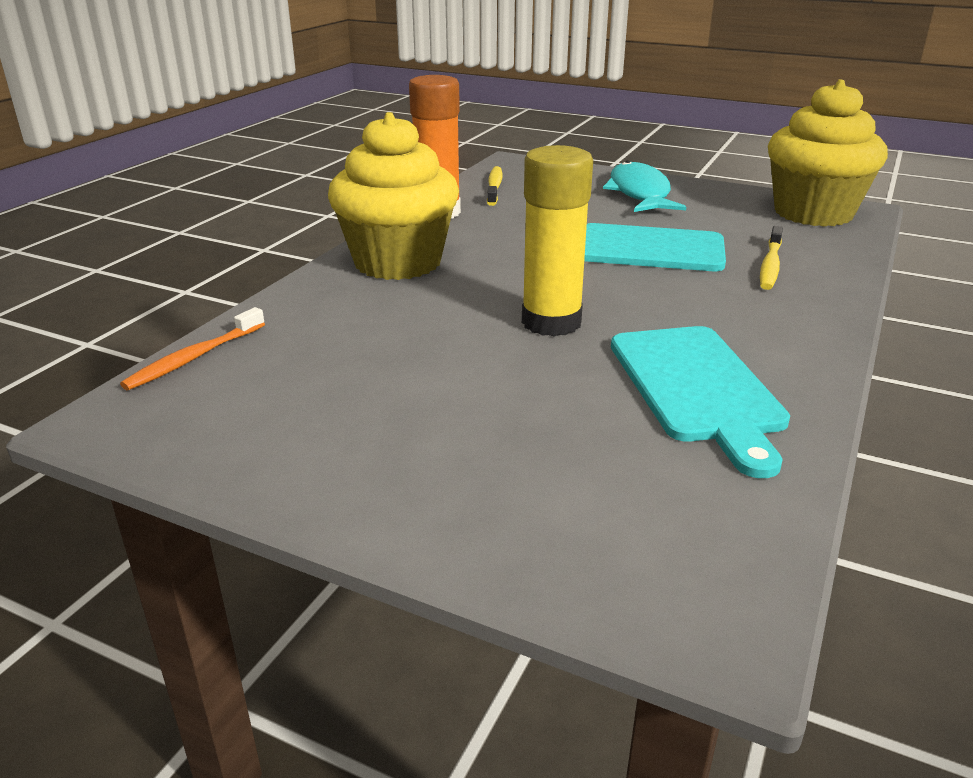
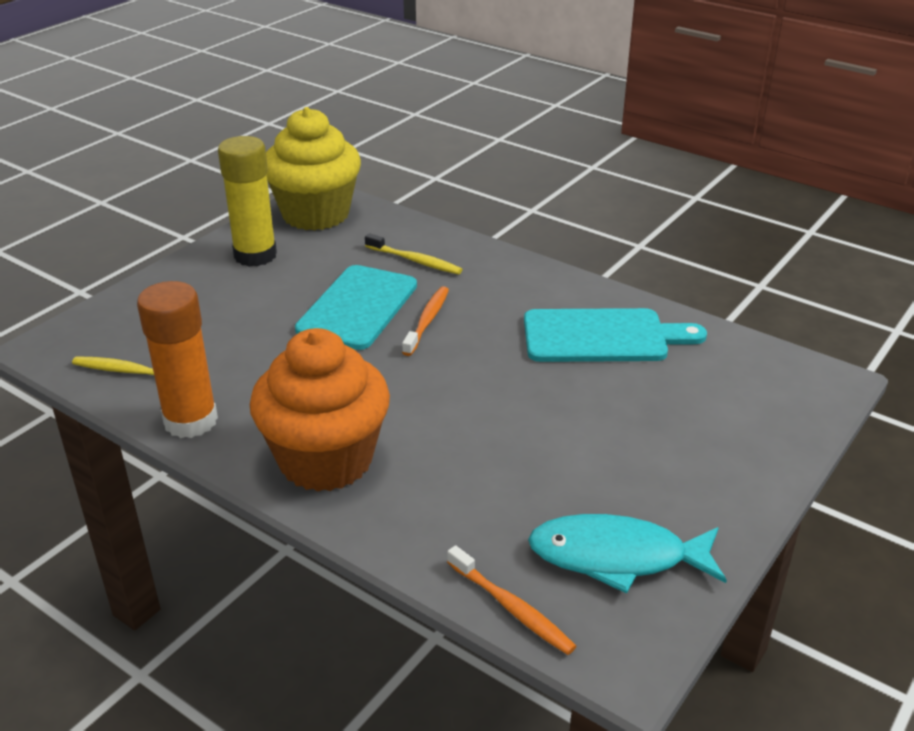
camera: 80 degrees left, 5 degrees up
(398, 262) = (326, 460): yellow cupcake -> orange cupcake
(551, 322) = (488, 382): yellow glue stick -> yellow glue stick (255, 255)
(639, 193) = (212, 285): turquoise fish -> turquoise fish (617, 557)
(650, 282) = (427, 321): none -> orange toothbrush

